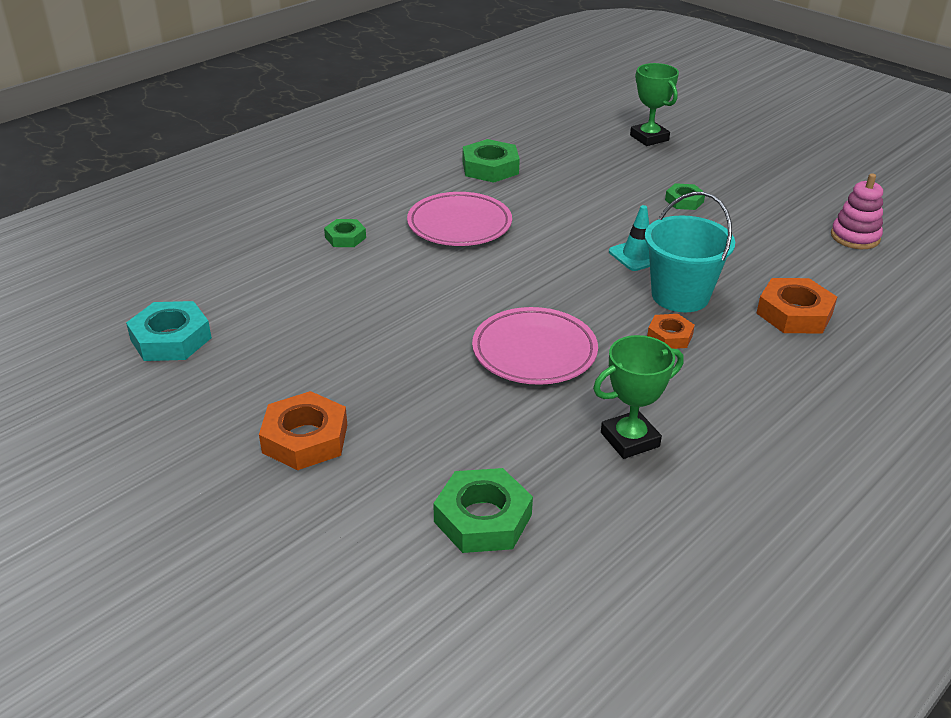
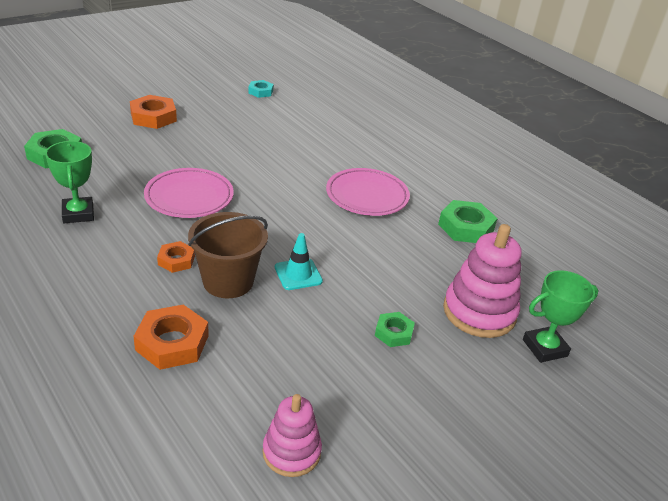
camera: 95 degrees right, 0 degrees up
(171, 339) = (260, 92): turquoise nut -> turquoise nut, size x0.60
(345, 237) = (357, 150): green nut -> none
(624, 163) = (479, 312): none -> pink stacking toy
(680, 296) = (228, 281): turquoise bucket -> brown bucket

